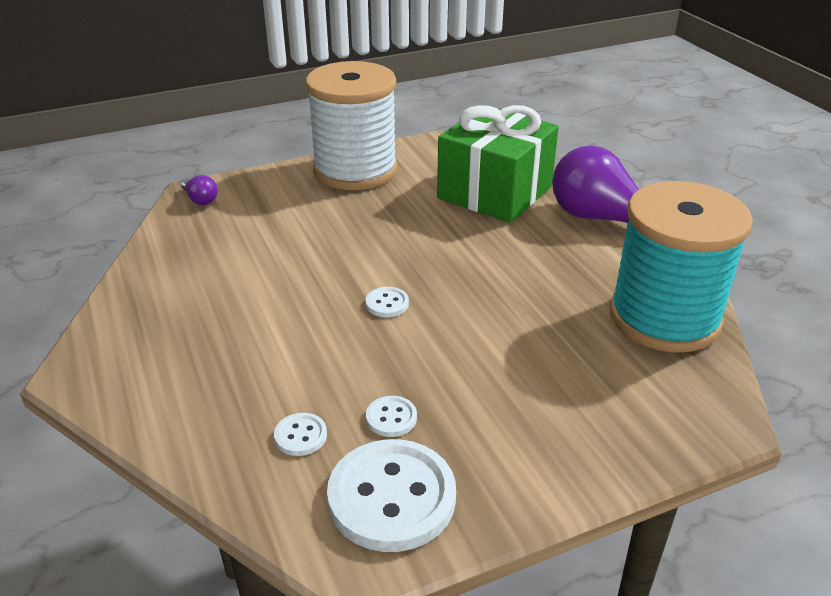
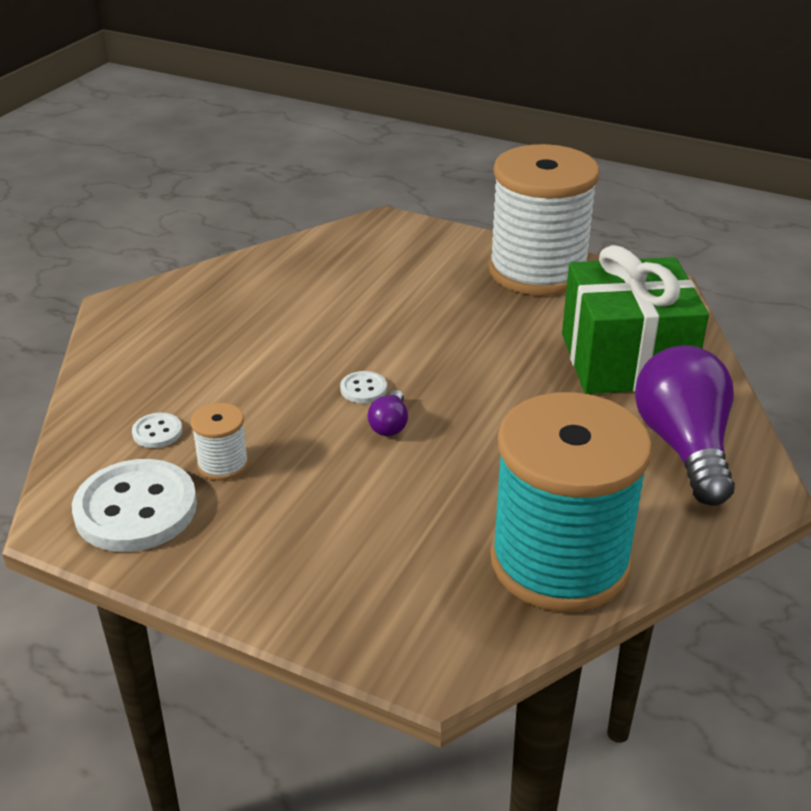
camera: 50 degrees right, 0 degrees up
(200, 200) = (379, 230): purple light bulb -> purple light bulb (389, 425)
(391, 418) = (223, 464): white button -> white spool

